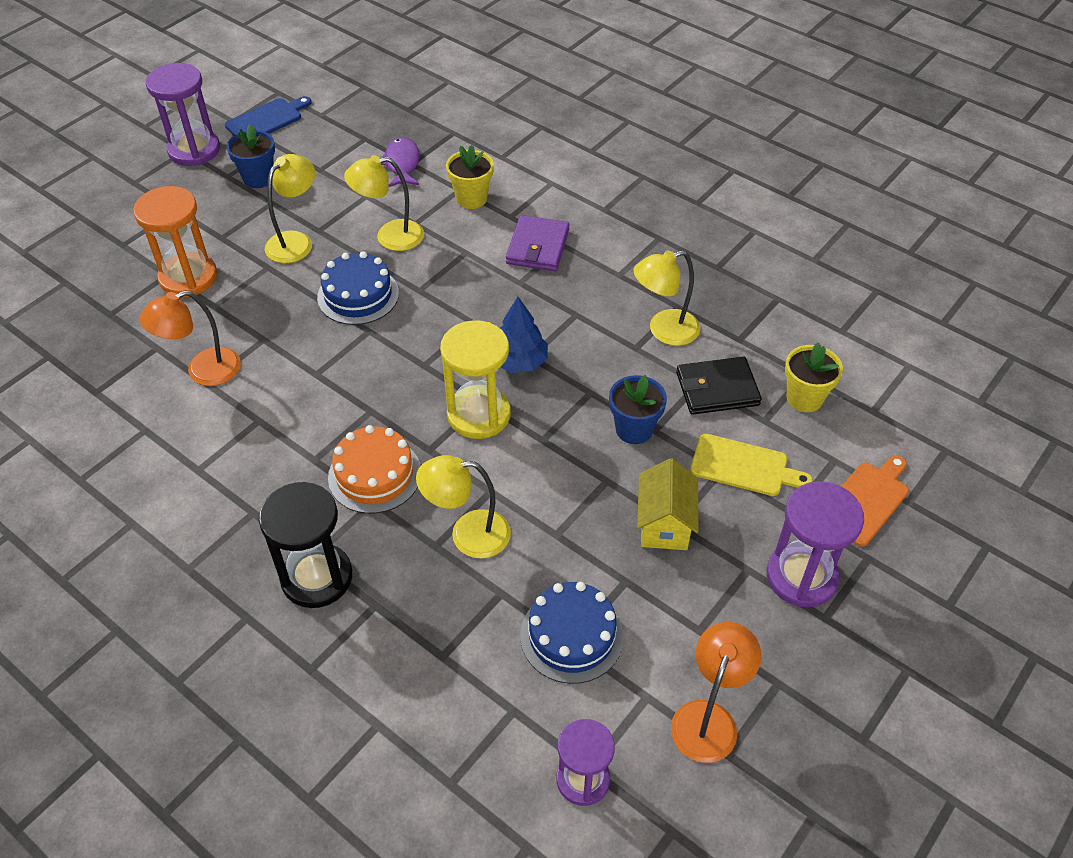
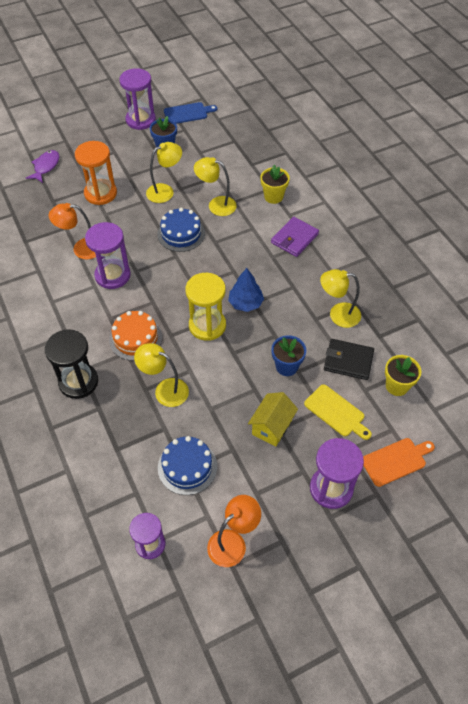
camera: 25 degrees right, 5 degrees up
(280, 393) = (112, 275): none -> purple hourglass
(402, 164) = (246, 163): purple fish -> purple fish (46, 166)

